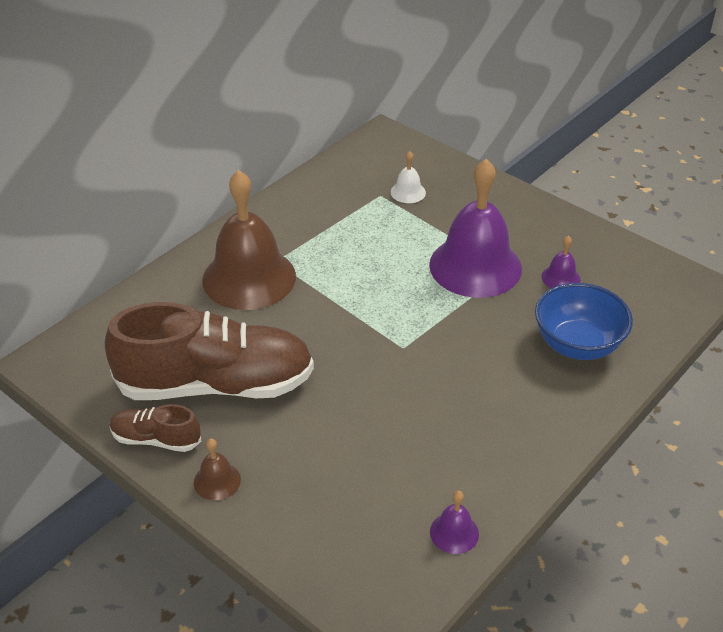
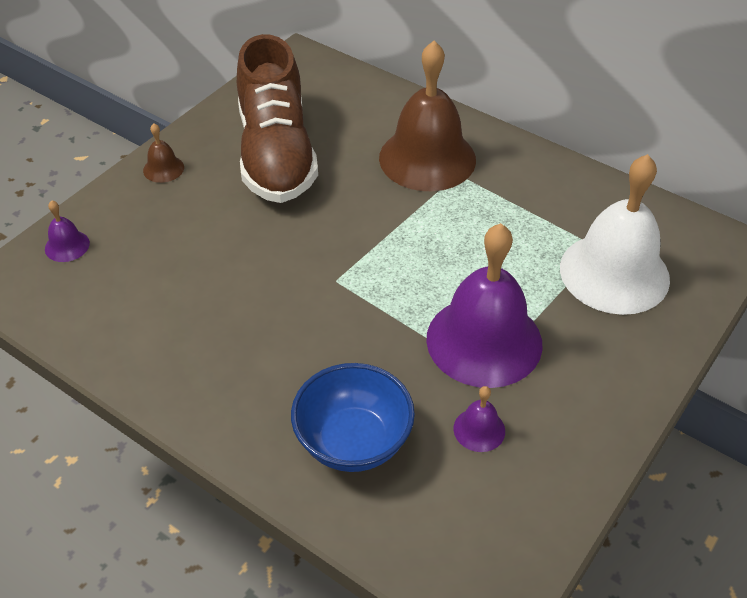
camera: 85 degrees right, 5 degrees up
(156, 439) = (211, 129): brown shoe -> none
(408, 192) = (614, 273): white bell -> white bell, size x2.41
(454, 533) = (87, 327): purple bell -> purple bell (67, 246)

